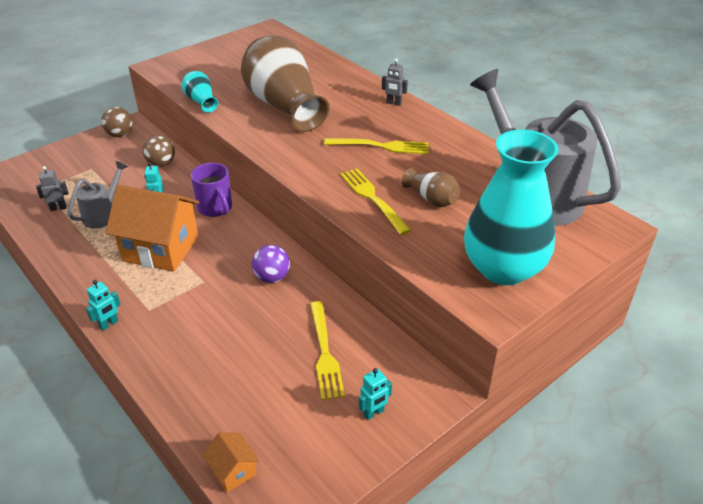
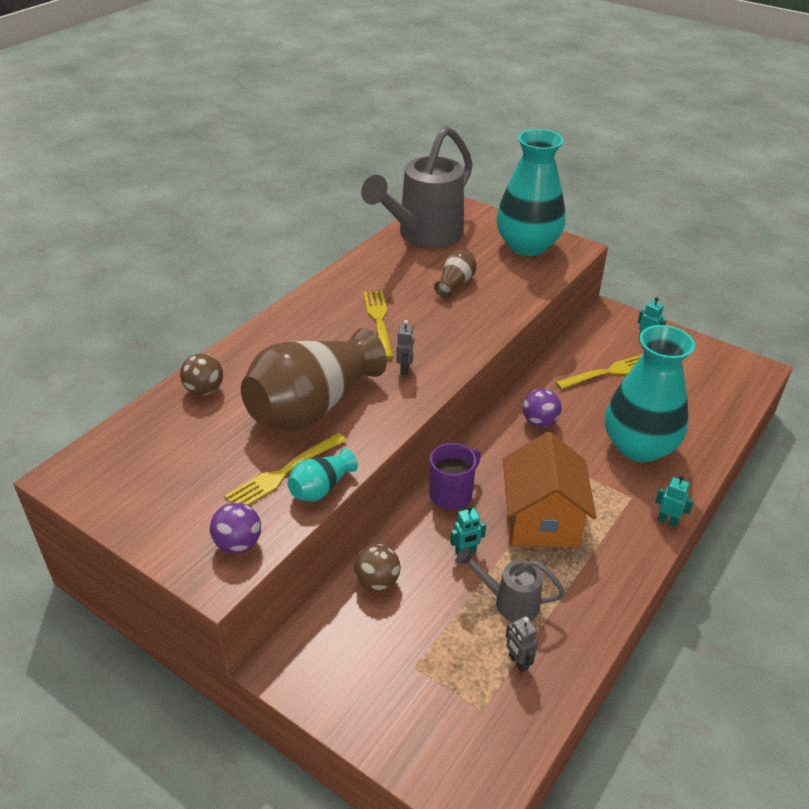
camera: 105 degrees left, 0 degrees up
(120, 134) = (311, 668): brown ball -> brown ball (204, 390)
(176, 73) = (238, 544): none -> purple ball
(204, 337) = (638, 446): none -> turquoise vase
(233, 471) = (742, 396): orange house -> none
(372, 198) = (471, 315): yellow fork -> yellow fork (284, 473)
(393, 103) = (284, 323): grey robot -> grey robot (405, 369)

